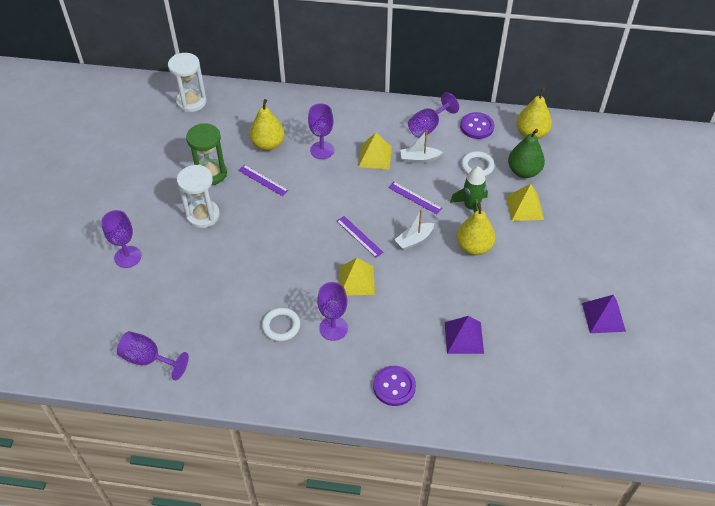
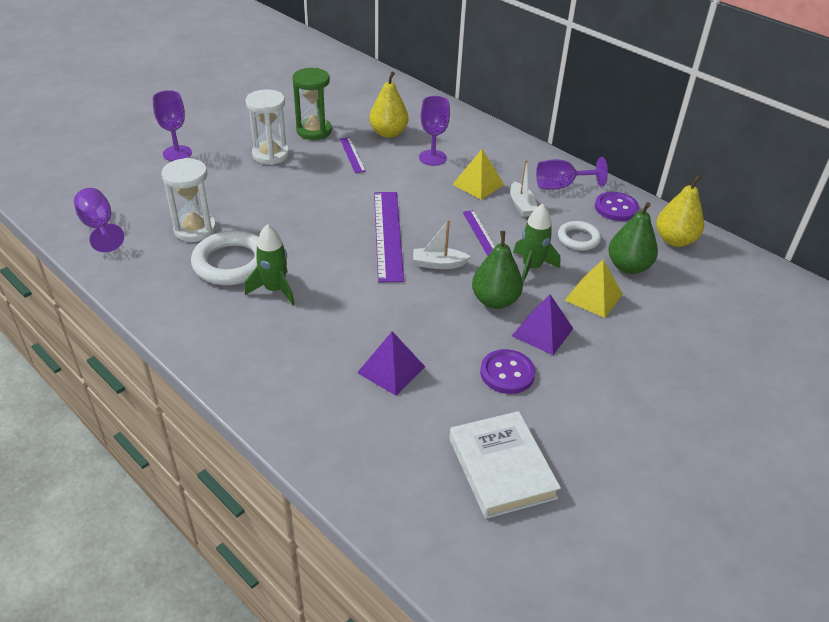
camera: 35 degrees right, 10 degrees down
(191, 102) = (360, 80): white hourglass -> white hourglass (195, 229)
(281, 326) = (232, 263): white ring -> white ring, size x1.71
(333, 328) = (274, 290): purple goblet -> green rocket
(356, 280) = (342, 266): yellow pyramid -> none
(359, 236) = (388, 235): purple ruler -> purple ruler, size x1.97
(394, 386) = (270, 368): purple button -> purple button (507, 373)
(419, 159) = (521, 205): white boat -> white boat turned 135 degrees counterclockwise
(474, 247) = (495, 301): yellow pear -> green pear
(581, 359) = (501, 468): none -> white book
(603, 317) = (577, 444): purple pyramid -> purple pyramid (542, 332)

